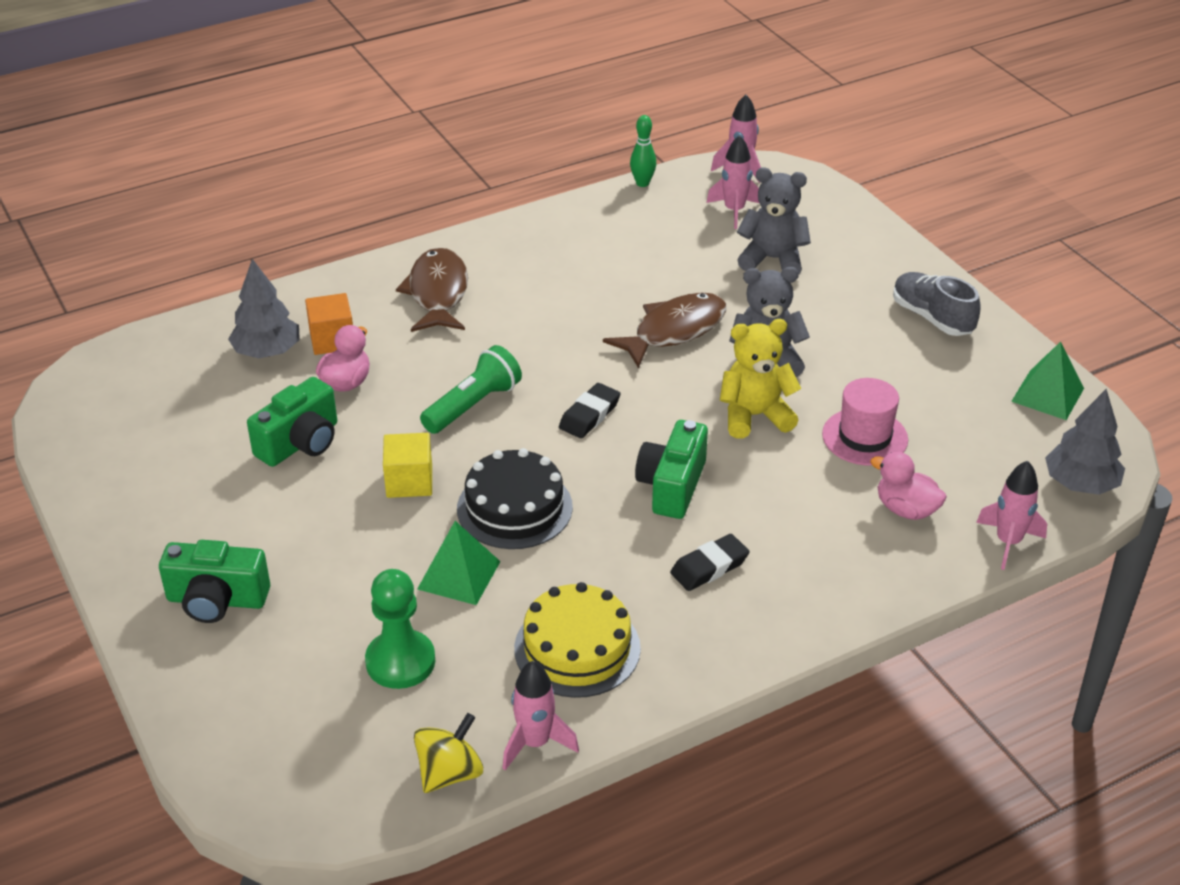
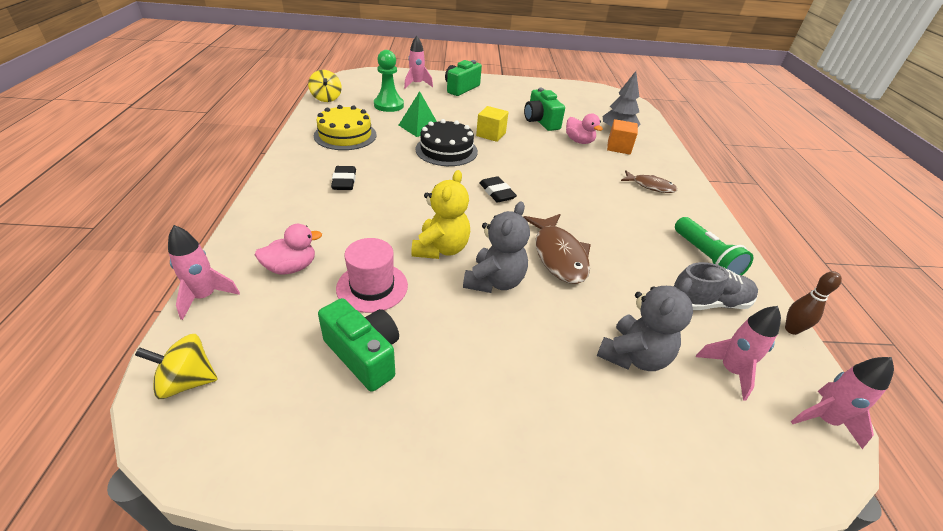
camera: 115 degrees right, 0 degrees up
(437, 293) = (650, 186): brown fish -> brown fish, size x0.62
(473, 405) = (535, 164): green flashlight -> green flashlight (705, 258)
(535, 743) = (314, 113): pink rocket -> pink rocket (417, 84)
(642, 183) = (791, 329): green bowling pin -> brown bowling pin
(672, 486) = (413, 194): green camera -> green camera (364, 355)
(932, 318) = (476, 427): grey shoe -> grey shoe (709, 303)
(1048, 395) = (295, 445): green pyramid -> none
(1080, 484) = (187, 381): grey tree -> yellow spinning top

